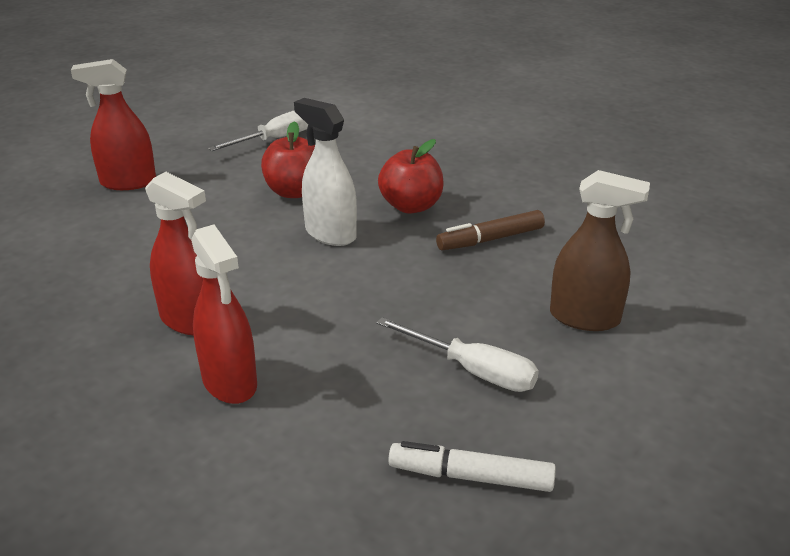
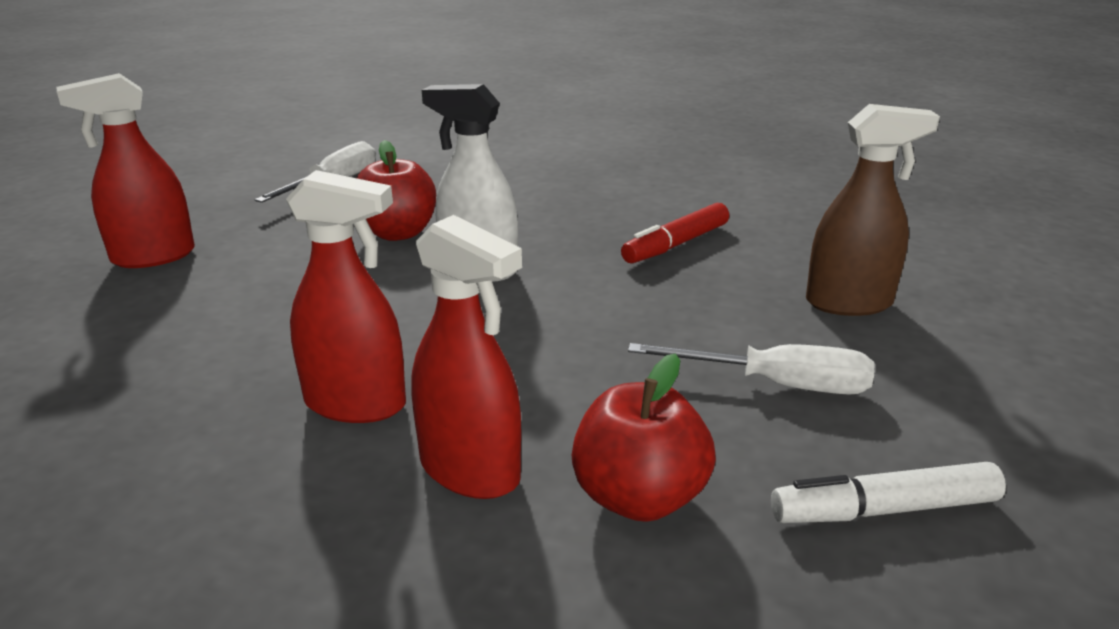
camera: 20 degrees left, 5 degrees down
(411, 206) = (556, 226): red apple -> red apple (639, 498)
(490, 239) = (676, 244): brown marker -> red marker

